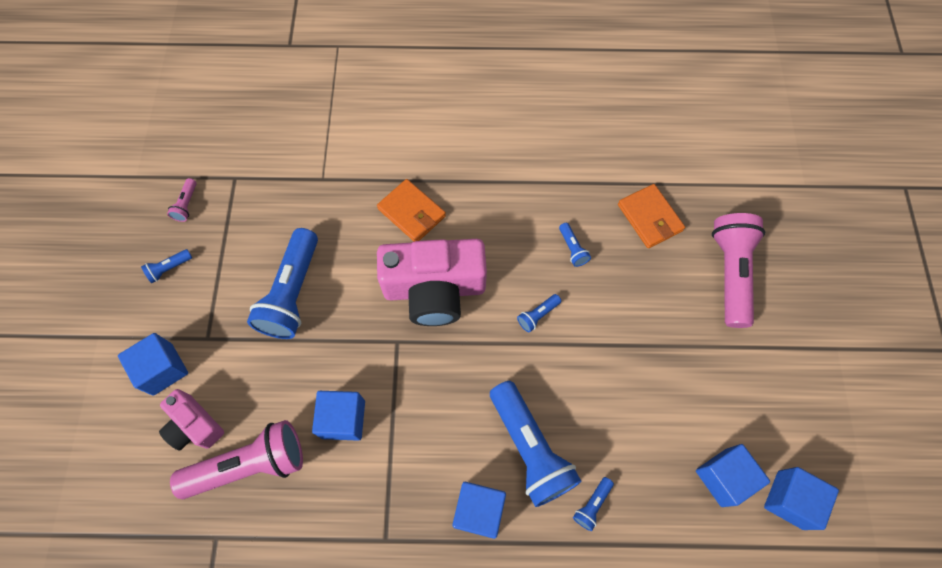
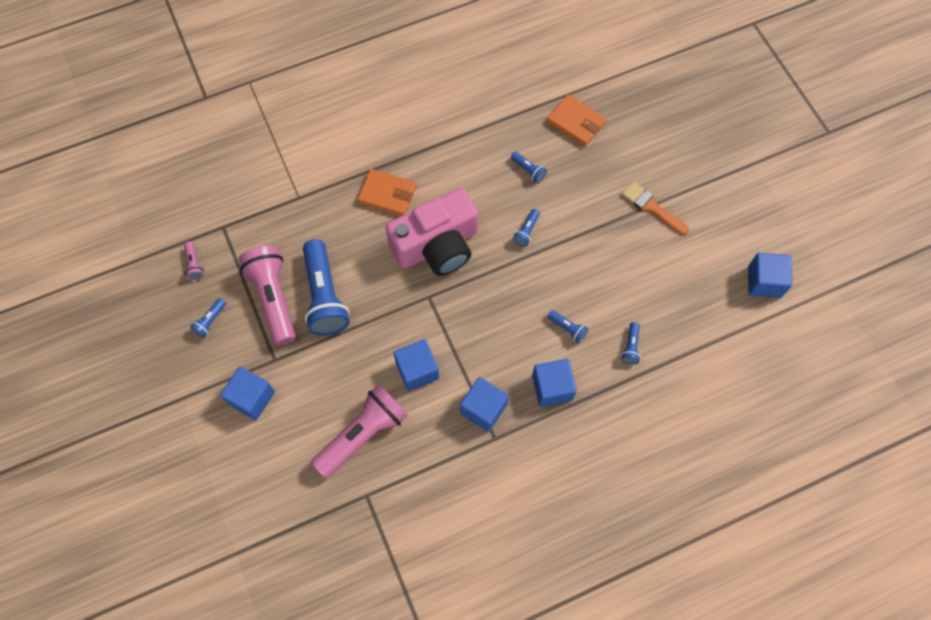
camera: 25 degrees left, 0 degrees up
(194, 425) = (303, 426): pink camera -> none
(530, 448) = (567, 328): blue flashlight -> blue flashlight, size x0.43
(692, 349) = (651, 207): none -> orange brush
(723, 477) = (713, 287): blue cube -> blue cube (483, 409)
(730, 273) = (654, 140): pink flashlight -> pink flashlight (273, 298)

